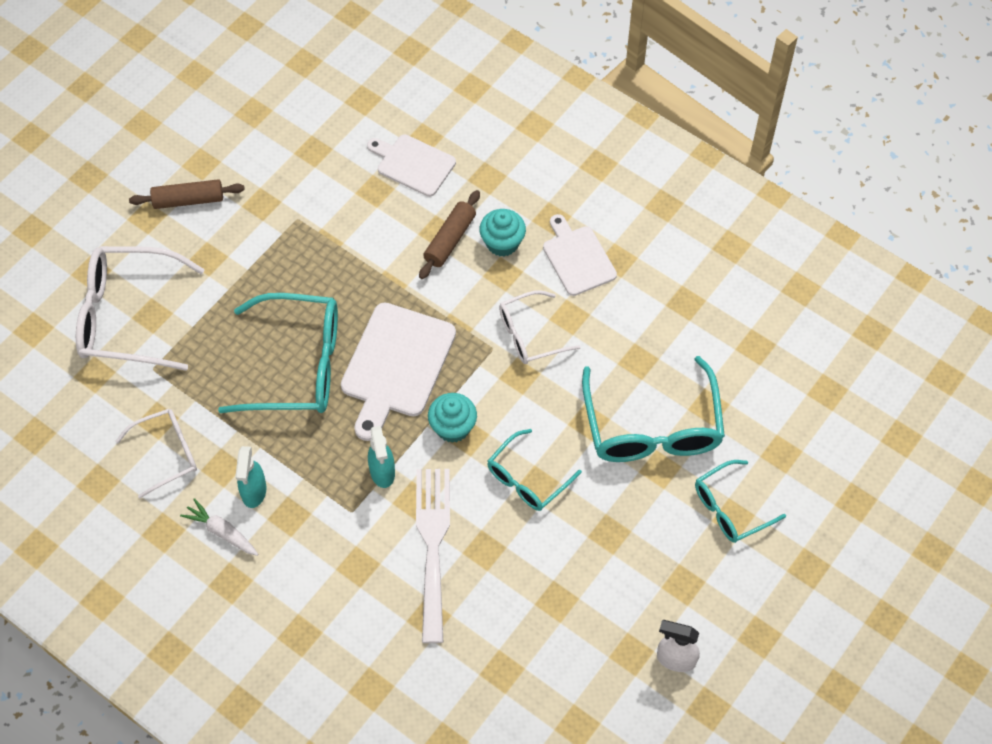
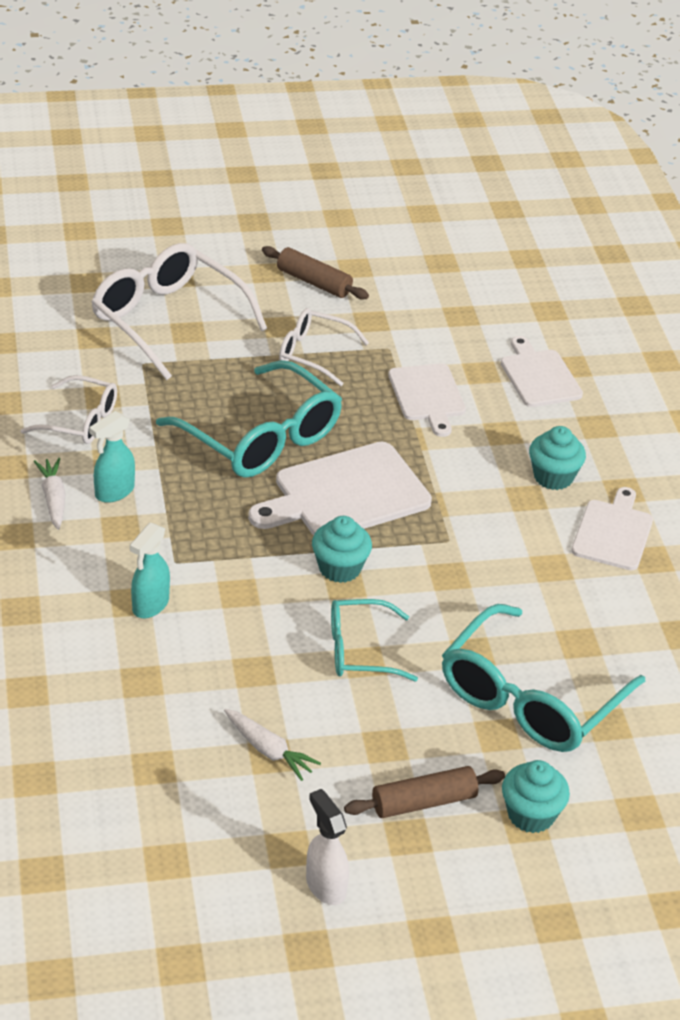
camera: 40 degrees right, 20 degrees down
(362, 240) = (427, 396): none -> white cutting board
(382, 472) = (237, 555): turquoise spray bottle -> turquoise spray bottle (150, 605)
(433, 546) = (212, 634): white fork -> none
(450, 240) = (506, 445): brown rolling pin -> brown rolling pin (424, 802)
(530, 335) = (496, 554): white glasses -> white glasses (313, 354)
(551, 598) = (268, 750): none -> white carrot
(730, 508) = (531, 815): turquoise glasses -> turquoise cupcake

